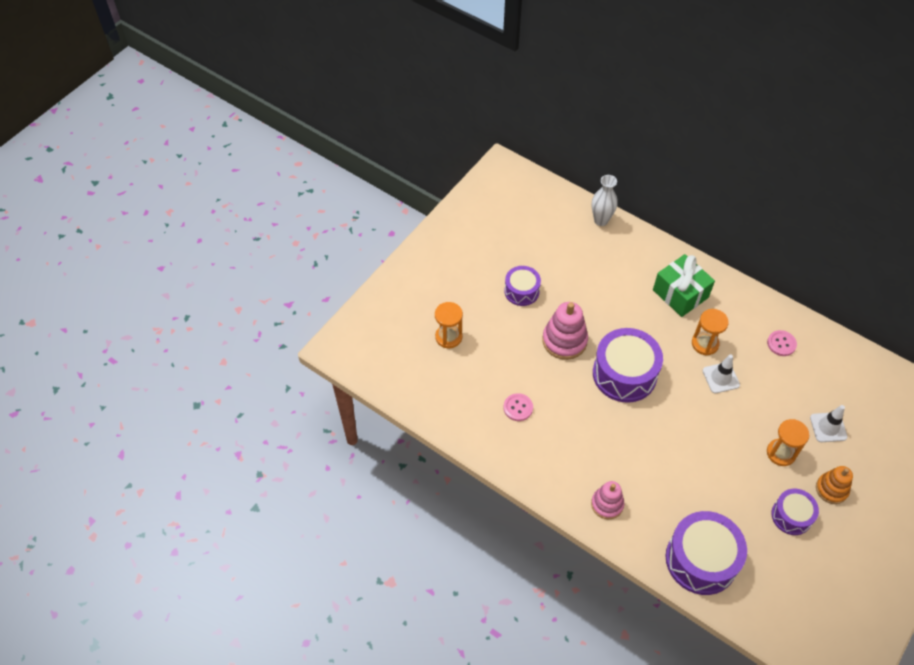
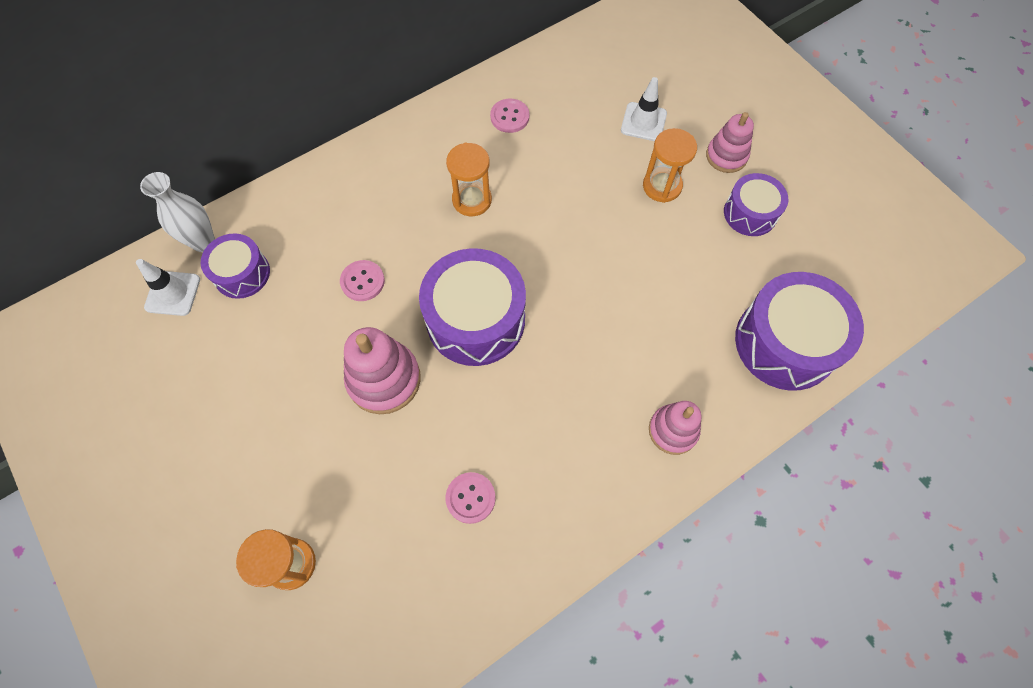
camera: 70 degrees left, 10 degrees up
(521, 291) = (265, 407): purple drum -> purple drum (242, 273)
(618, 307) = (362, 281): none -> pink button
(680, 294) = (381, 195): green gift -> none
(721, 378) = (530, 204): white traffic cone -> white traffic cone (173, 293)
(831, 489) = (726, 156): orange stacking toy -> pink stacking toy

